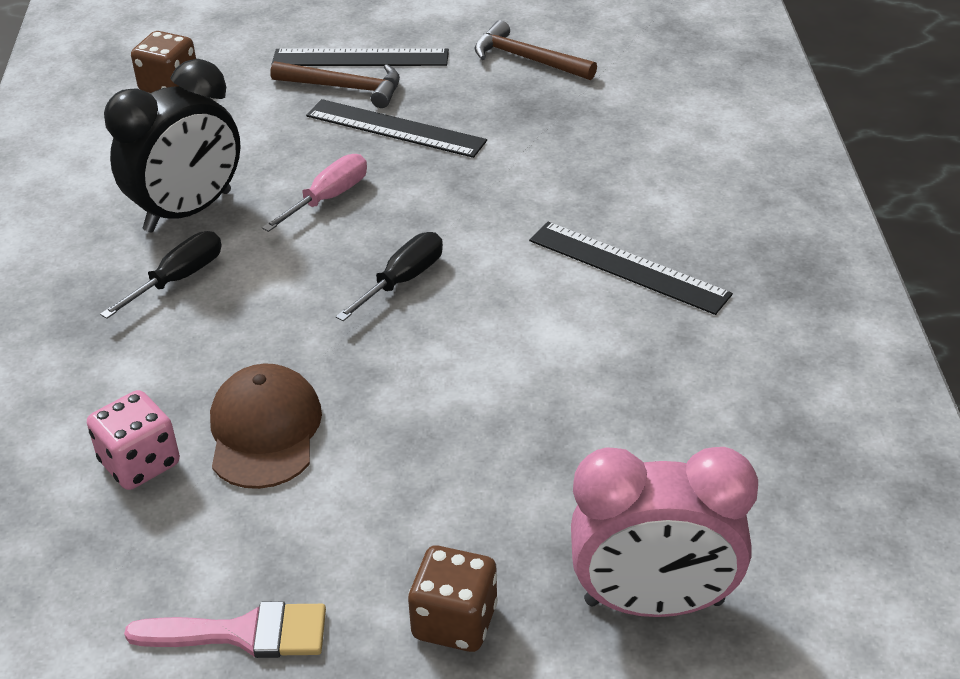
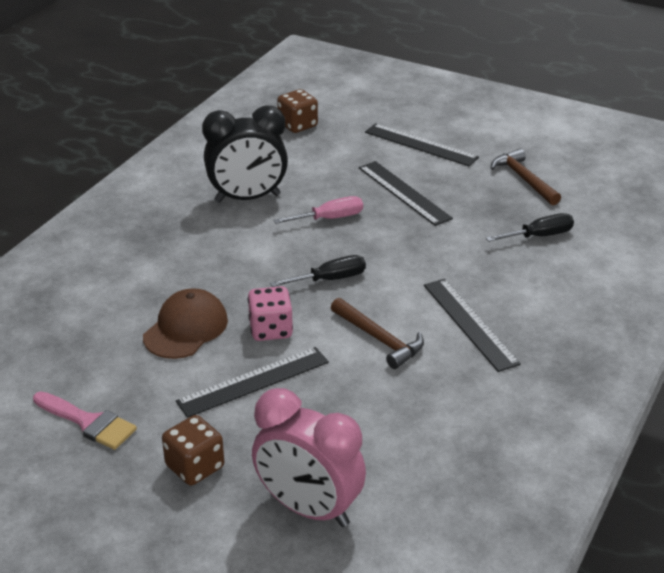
camera: 30 degrees right, 5 degrees down
(140, 463) = (112, 318): pink dice -> pink dice (271, 330)
(178, 279) = (211, 232): black screwdriver -> black screwdriver (539, 236)
(345, 88) = (395, 159): brown hammer -> brown hammer (379, 339)
(427, 464) = (253, 382): none -> black ruler

